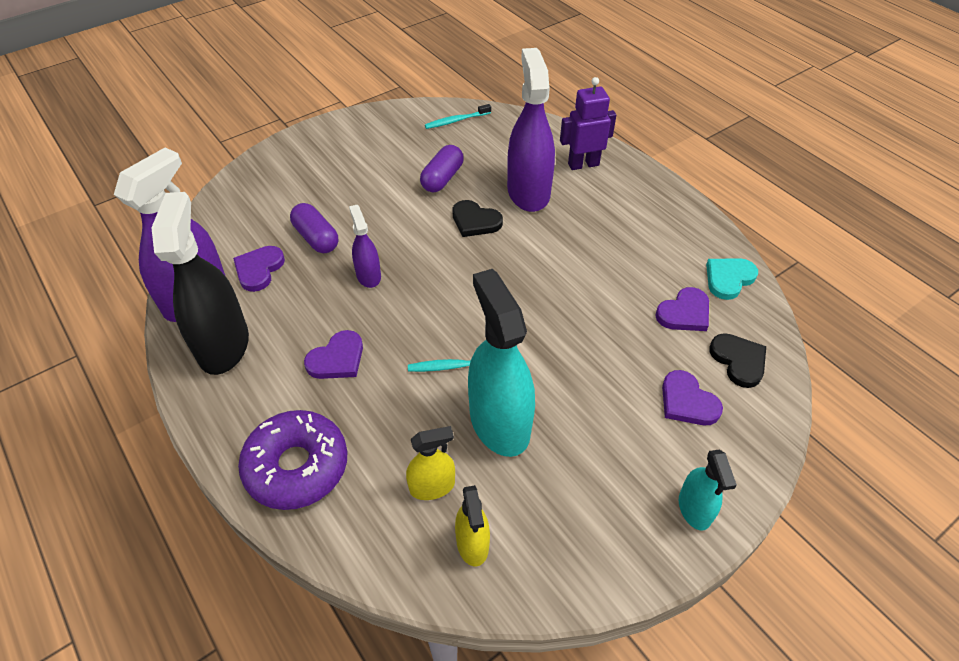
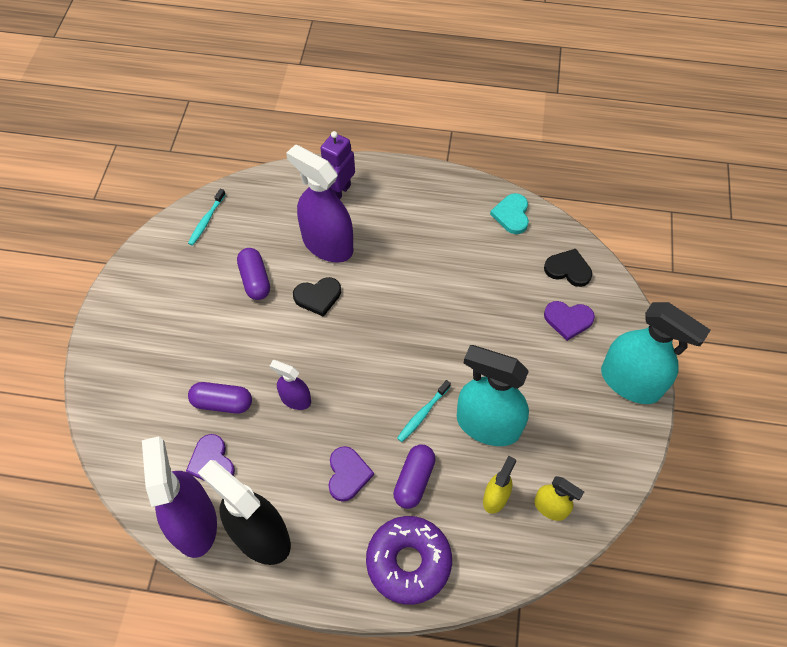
camera: 45 degrees left, 10 degrees up
(382, 409) = (414, 480): none -> purple capsule
(684, 313) = (511, 260): purple heart -> none
(694, 509) = (630, 382): turquoise spray bottle -> turquoise spray bottle, size x1.96

